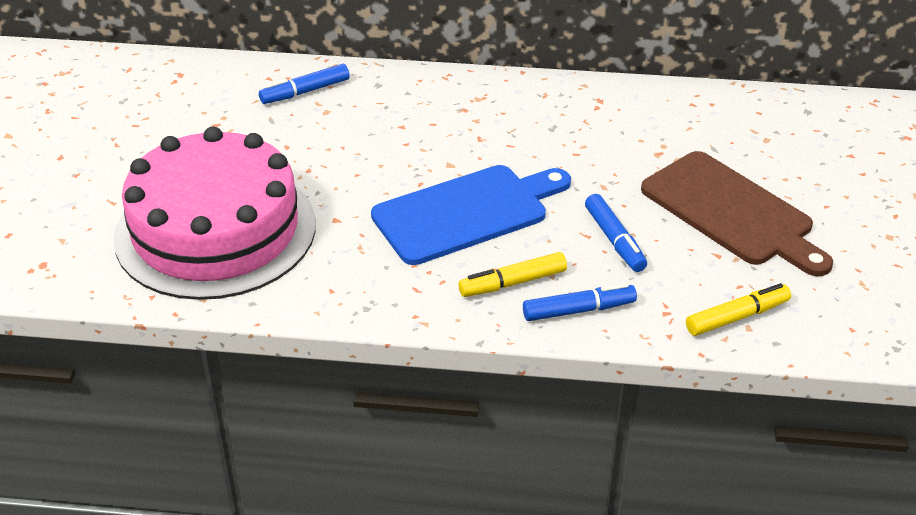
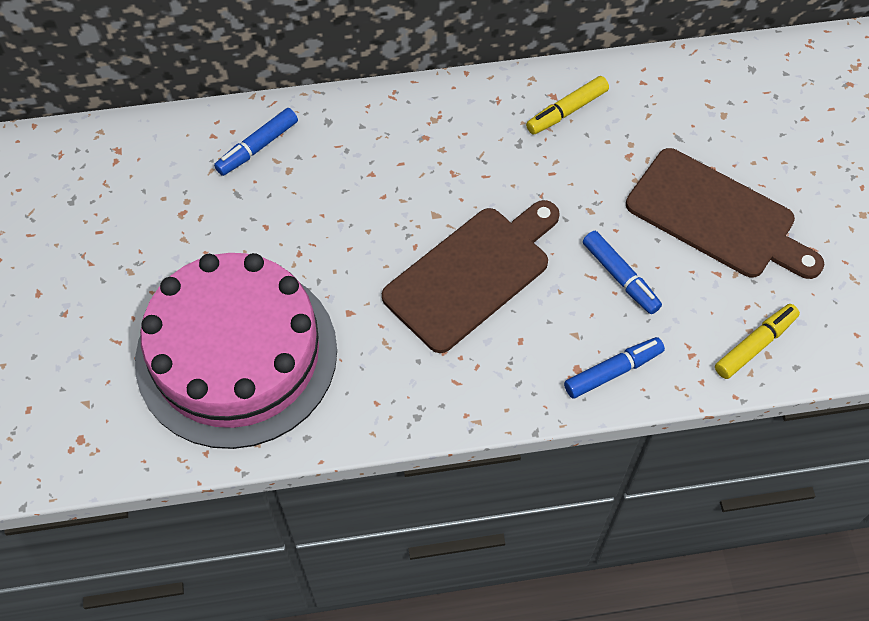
camera: 15 degrees left, 20 degrees up
(466, 212) = (472, 274): blue cutting board -> brown cutting board
(512, 283) = (543, 352): yellow marker -> yellow marker (566, 111)

